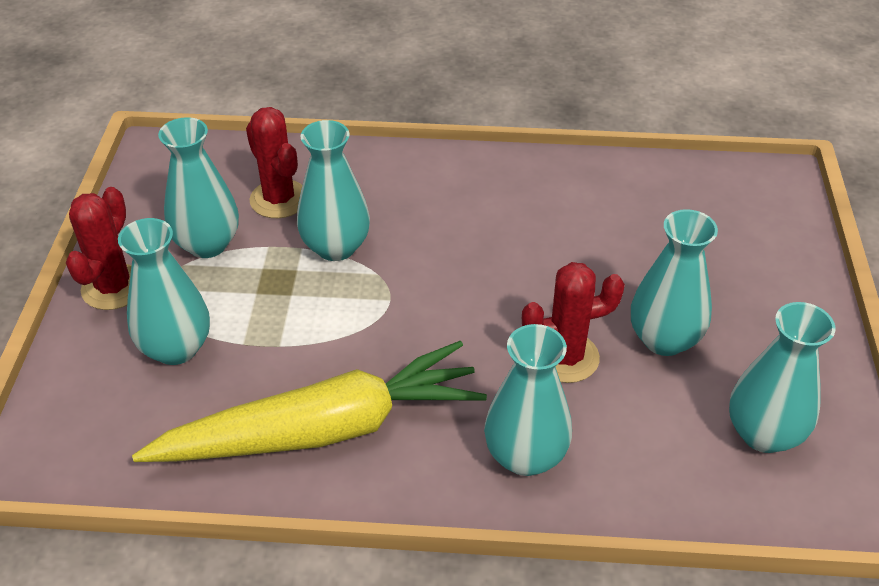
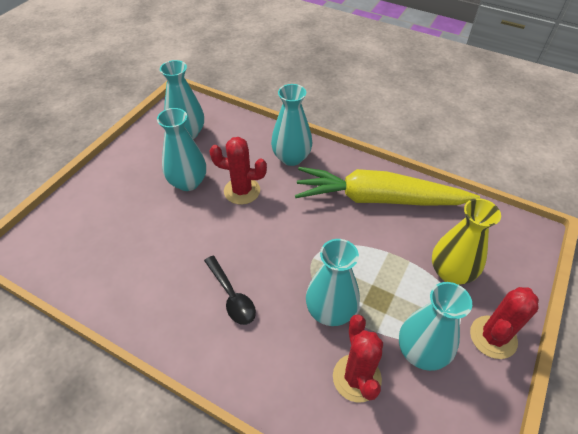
camera: 155 degrees left, 5 degrees up
(176, 348) = (451, 272): turquoise vase -> yellow vase
(470, 222) = (231, 296): none -> black spoon

